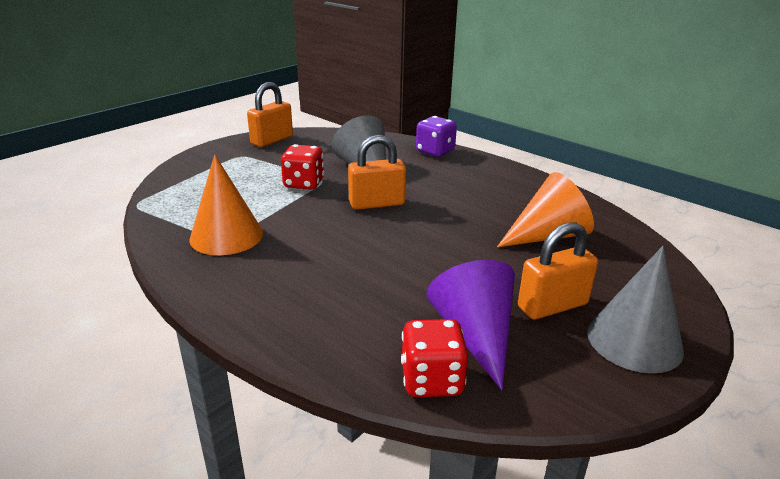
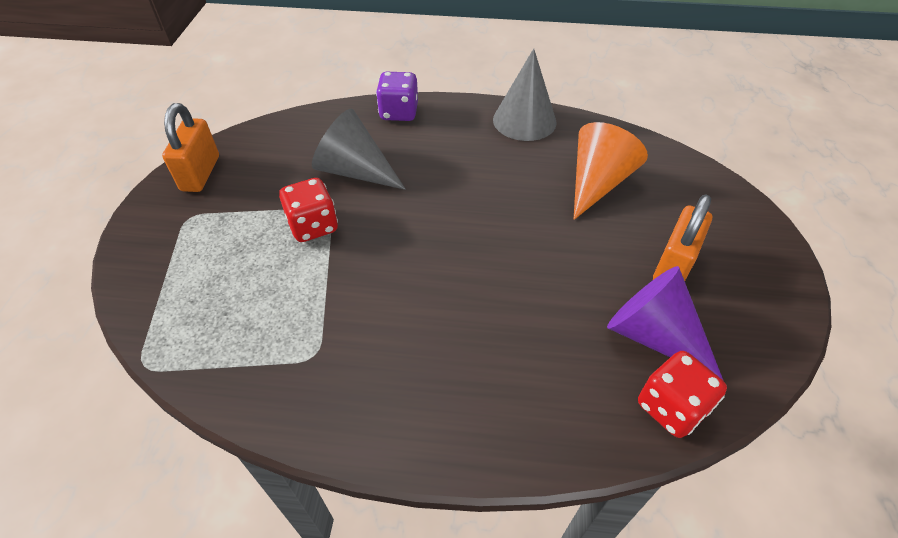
camera: 35 degrees left, 20 degrees up
(226, 236) = (313, 350): orange cone -> none
(377, 203) = (418, 217): orange padlock -> none
(634, 341) = (752, 269): grey cone -> grey cone (524, 120)

